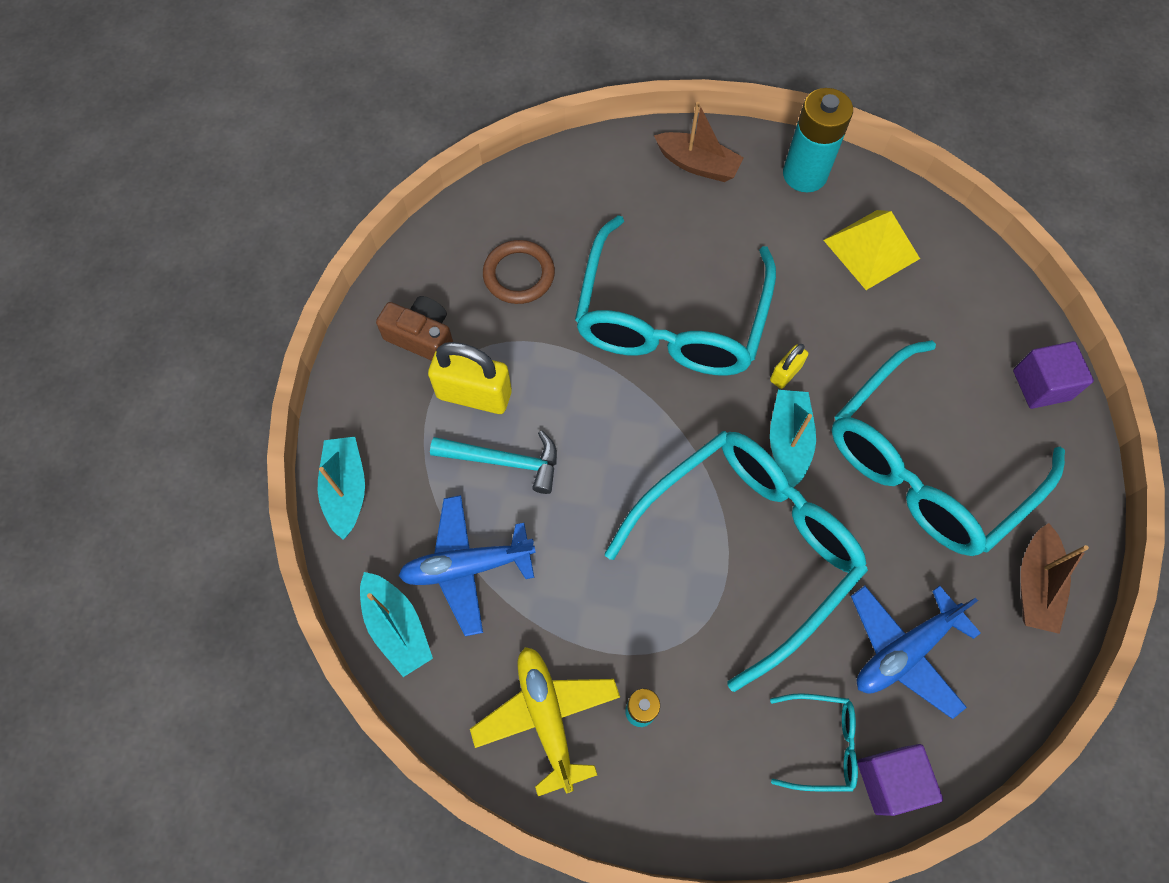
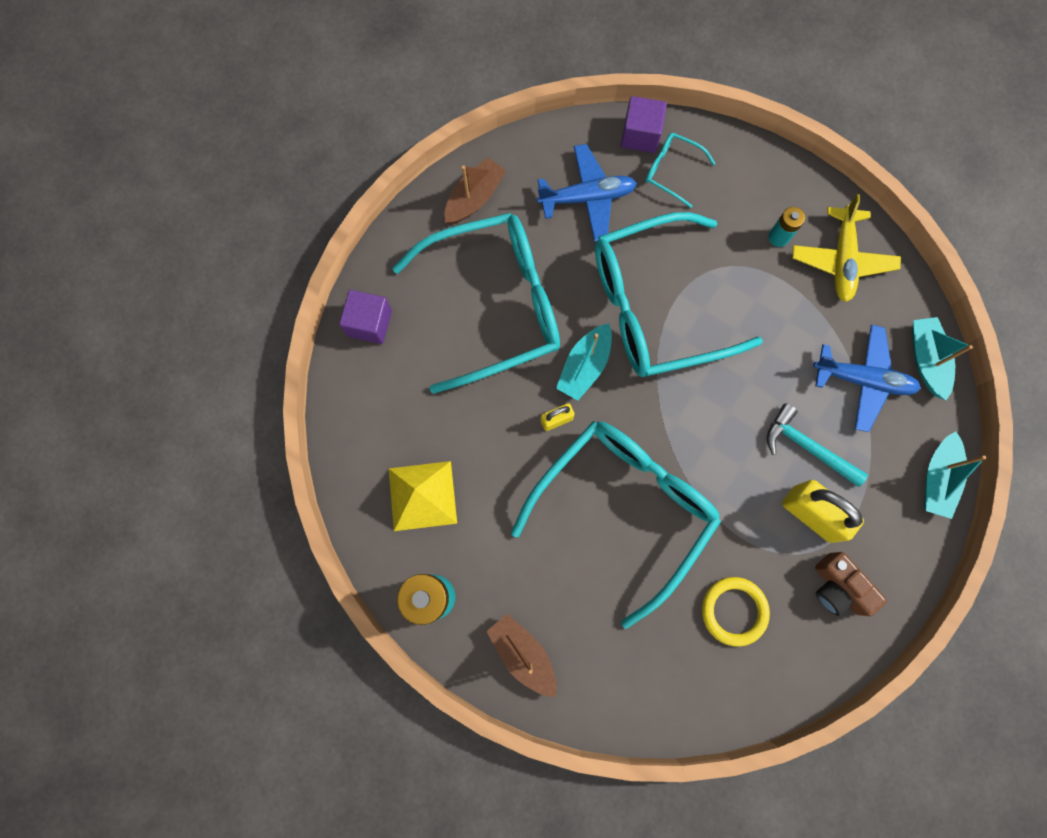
camera: 155 degrees left, 10 degrees up
(519, 275) = (734, 611): brown ring -> yellow ring

